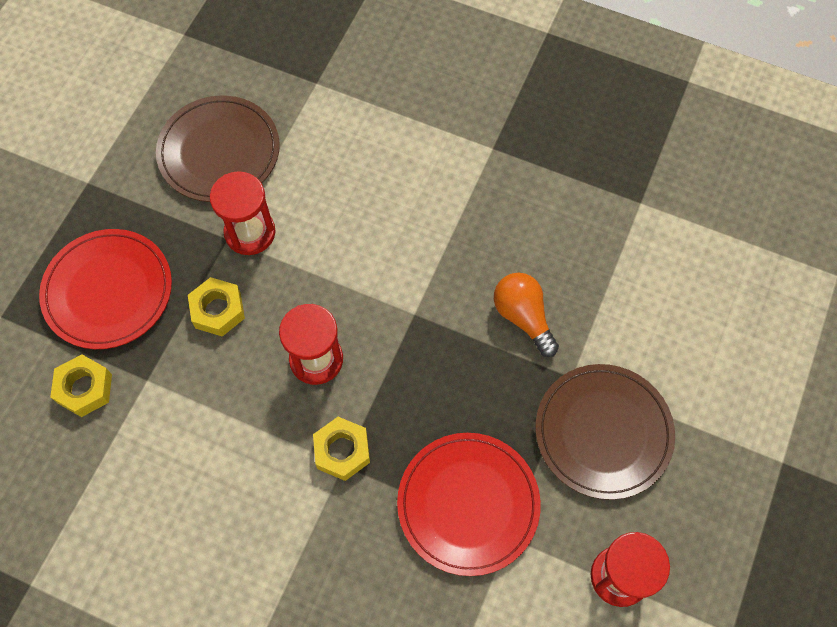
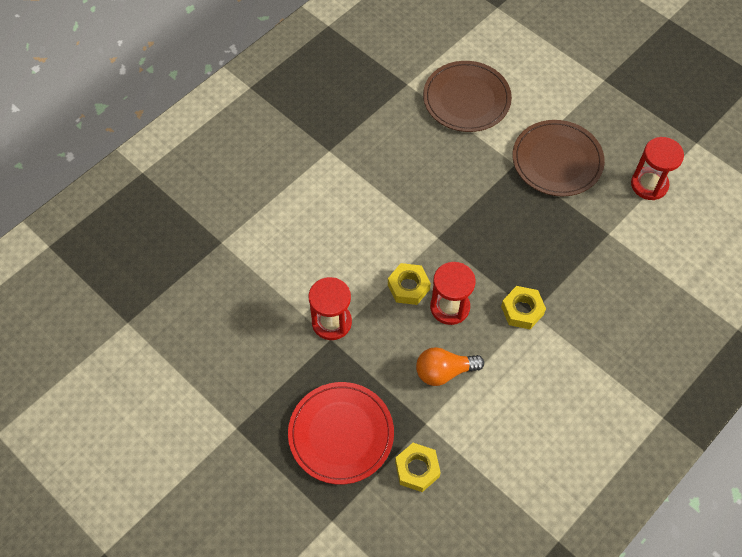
camera: 70 degrees left, 5 degrees down
(218, 310) = (387, 360): yellow nut -> yellow nut (408, 287)
(219, 152) = (251, 325): brown plate -> brown plate (466, 99)
(468, 504) = (581, 249): red plate -> none
(523, 317) = (463, 176): orange light bulb -> orange light bulb (444, 371)

